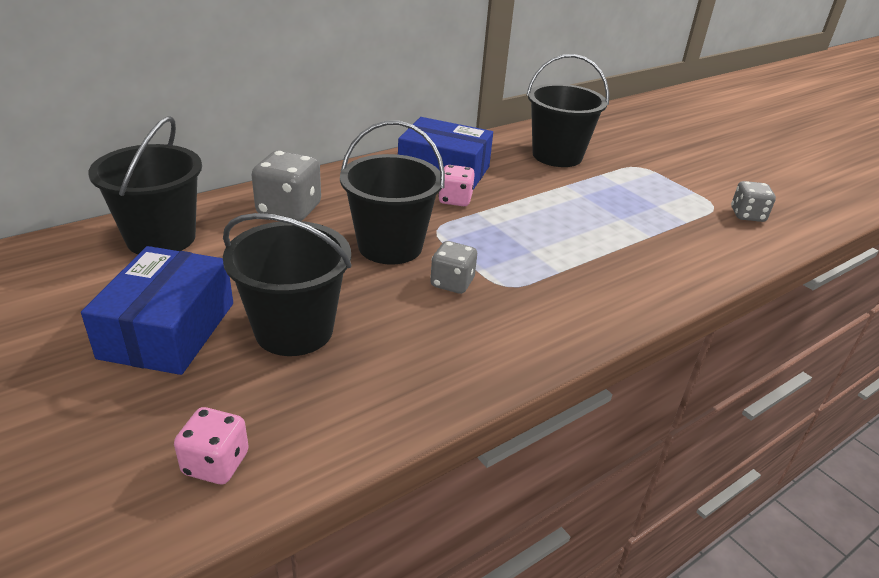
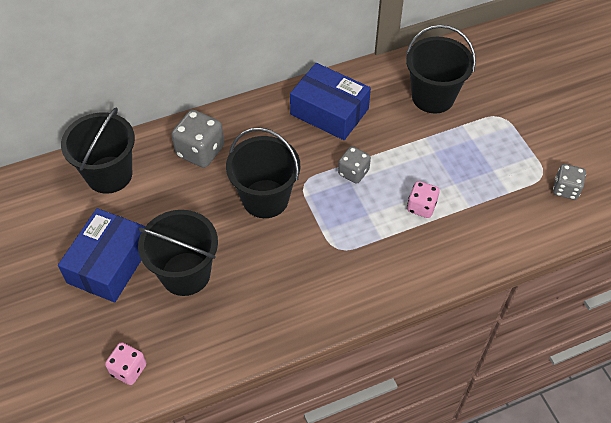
camera: 15 degrees right, 20 degrees up
(452, 283) = (300, 242): grey dice -> grey dice (353, 172)
(455, 200) = (328, 149): pink dice -> pink dice (421, 207)

